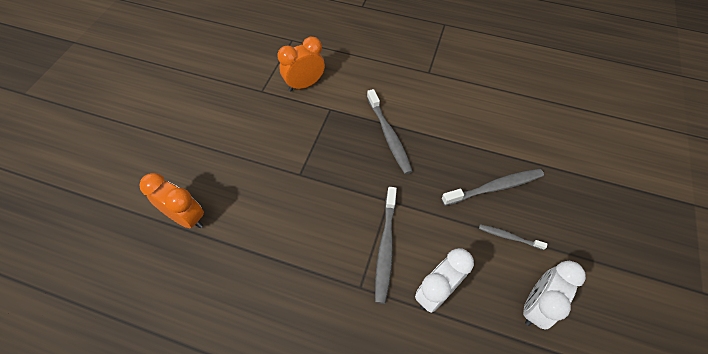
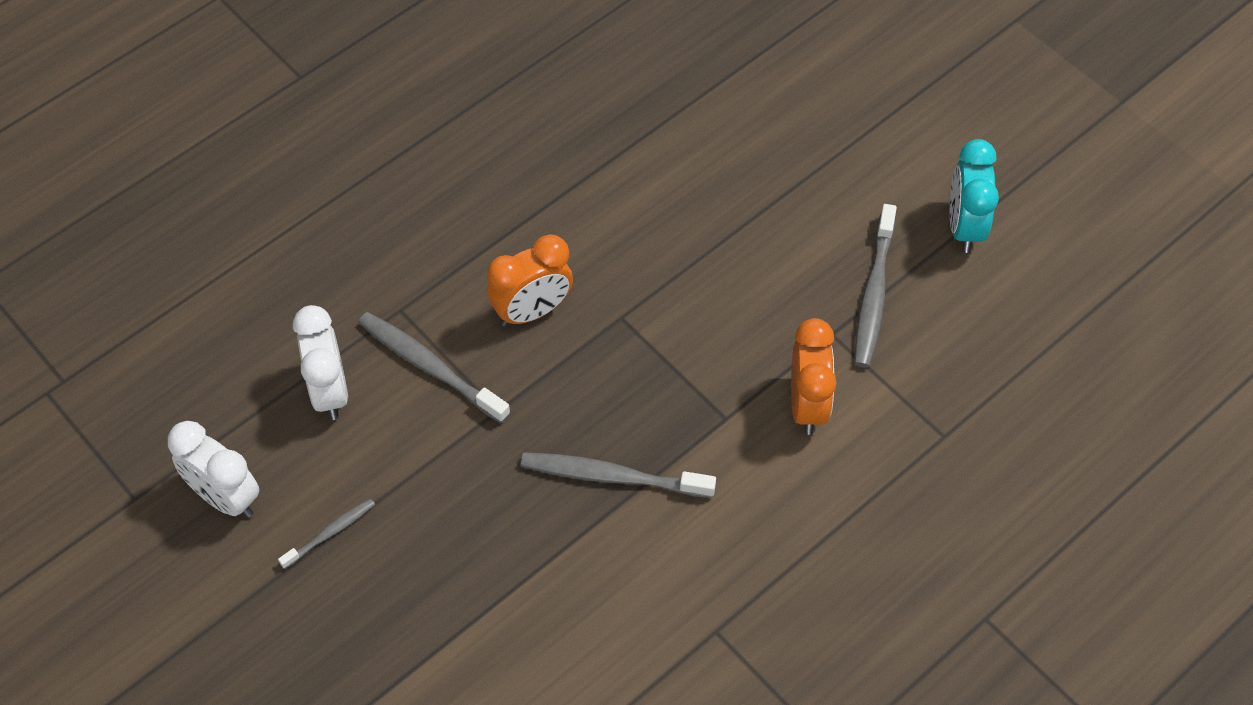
camera: 120 degrees right, 0 degrees up
(175, 68) = (964, 227): none -> turquoise clock
(186, 217) = (638, 158): orange clock -> orange clock (532, 311)
(494, 187) = (415, 571): grey toothbrush -> grey toothbrush (873, 294)
(536, 305) = (225, 497): white clock -> white clock turned 150 degrees clockwise

